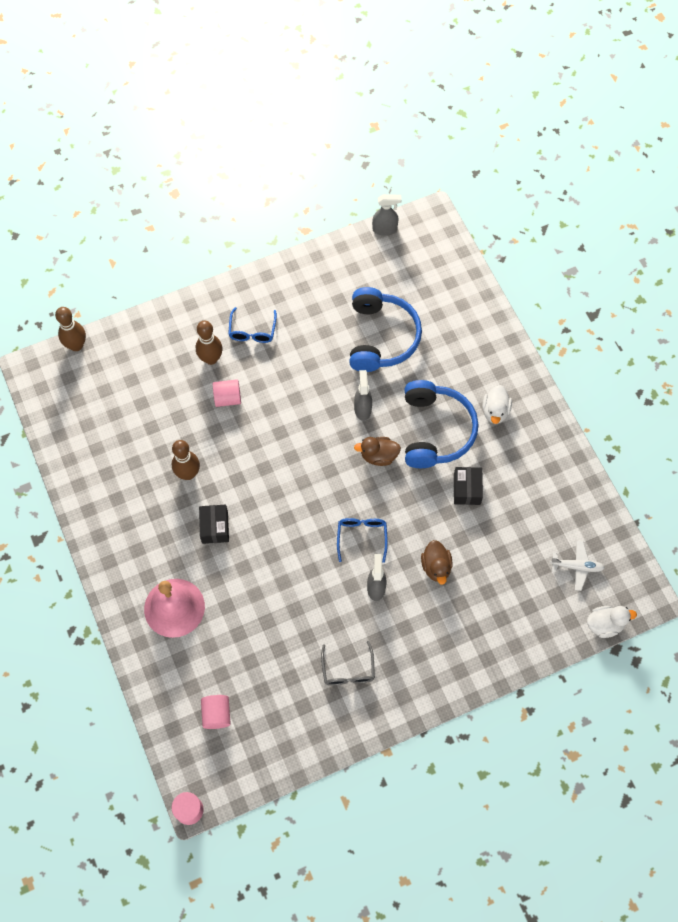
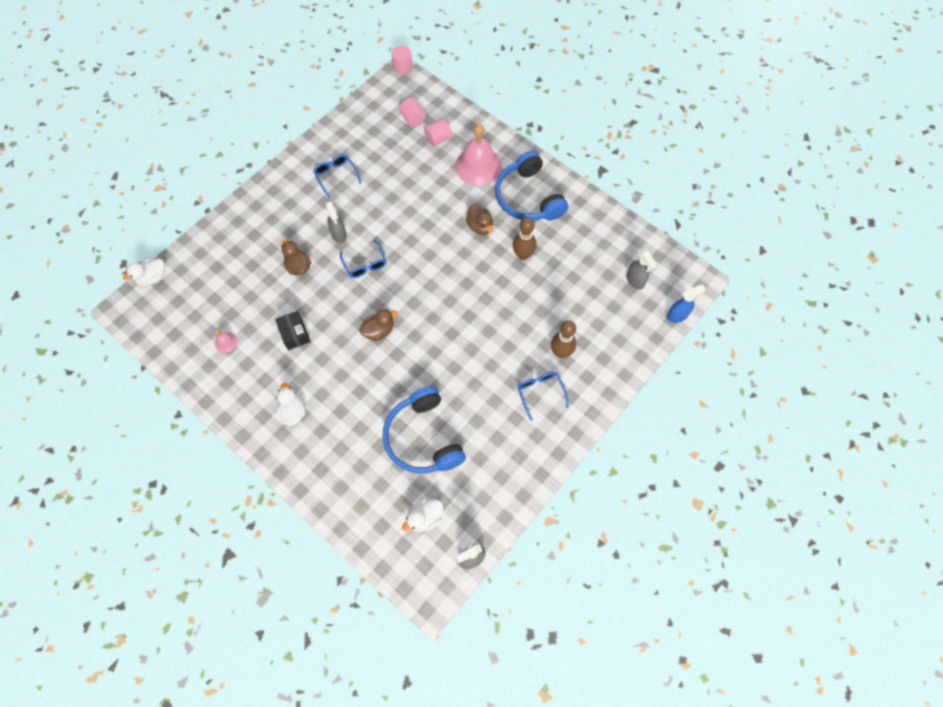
camera: 155 degrees right, 0 degrees up
(76, 345) = (677, 315): brown bowling pin -> blue spray bottle
(215, 527) = (480, 226): black box -> brown duck
(227, 398) = (527, 325): pink cylinder -> pink cylinder (438, 139)
(348, 670) = (336, 176): grey glasses -> blue glasses
(362, 409) = (410, 364): grey spray bottle -> grey spray bottle (635, 281)
(409, 273) = (425, 518): none -> white duck
(436, 430) = (339, 372): blue headphones -> blue headphones (528, 198)
(542, 511) = (226, 342): none -> pink bell
(577, 566) = (185, 311): white plane -> none

